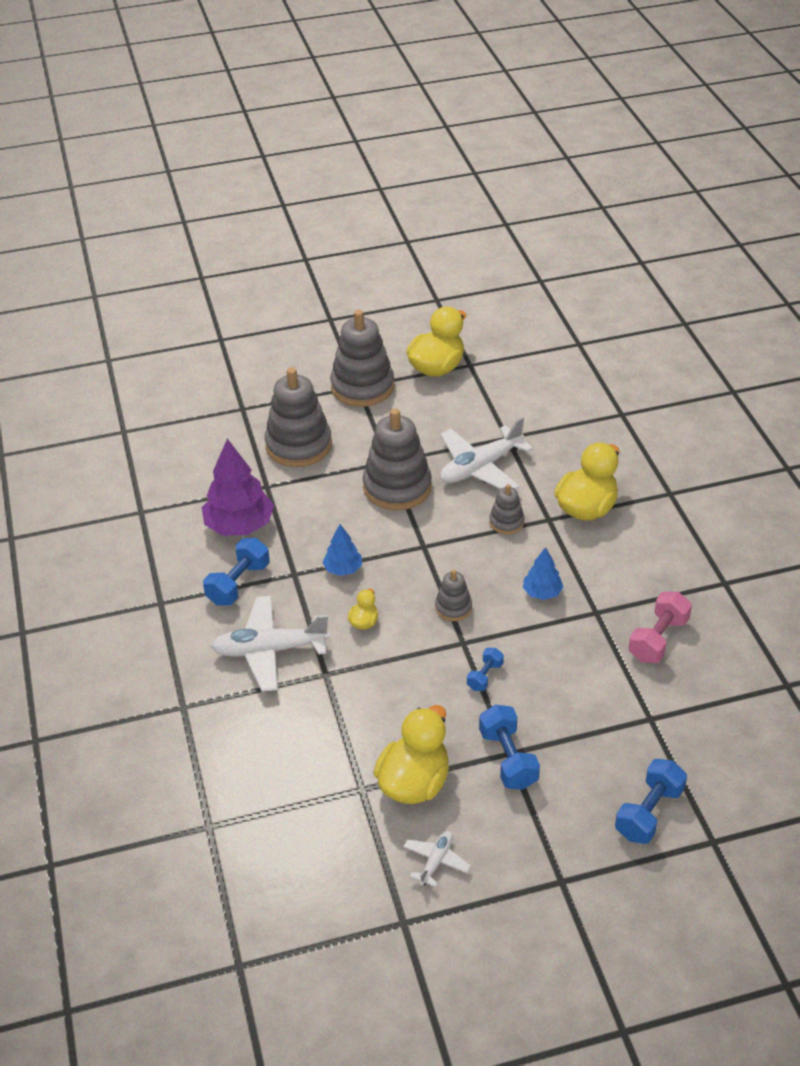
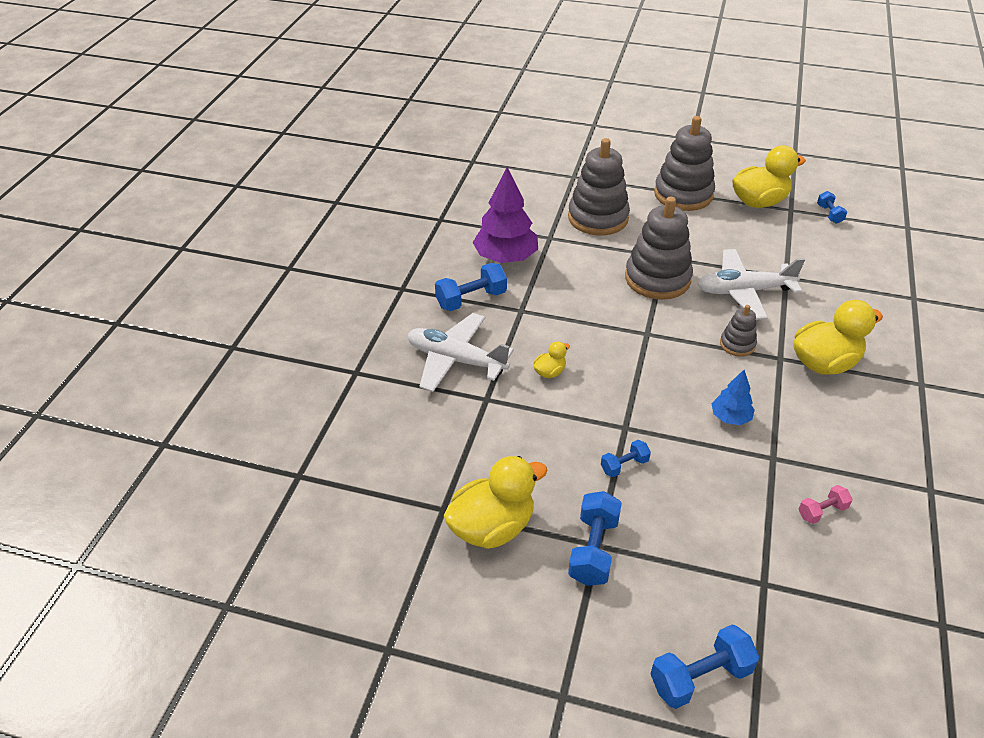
camera: 30 degrees right, 0 degrees up
(343, 569) = (564, 323): blue tree -> none
(436, 861) = (459, 609): white plane -> none
(453, 608) = (637, 394): grey stacking toy -> none
(506, 356) = (829, 214): none -> blue dumbbell
(658, 639) = (822, 511): pink dumbbell -> pink dumbbell, size x0.58

